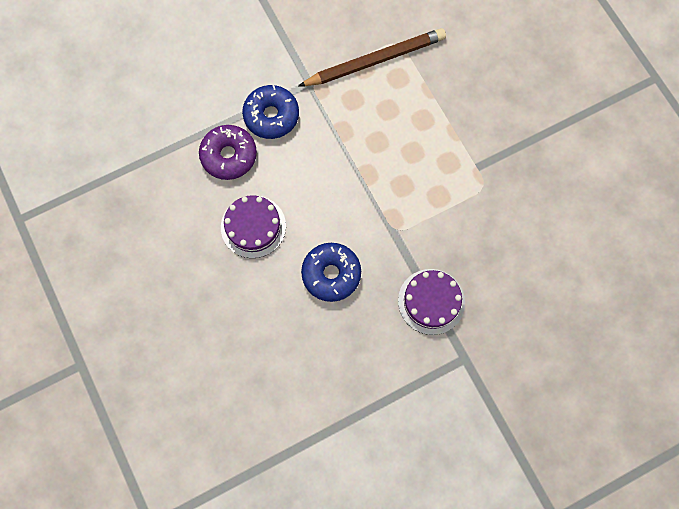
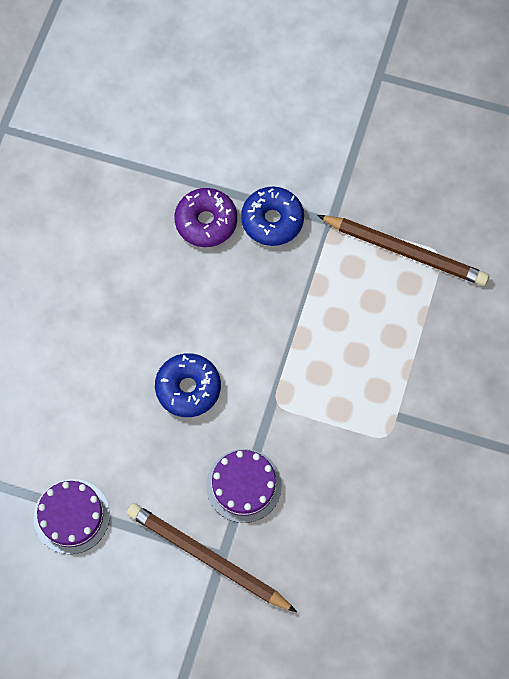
camera: 45 degrees right, 5 degrees down
(253, 226) = (167, 294): purple cake -> purple cake (71, 516)
(457, 370) = (207, 558): none -> brown pencil

